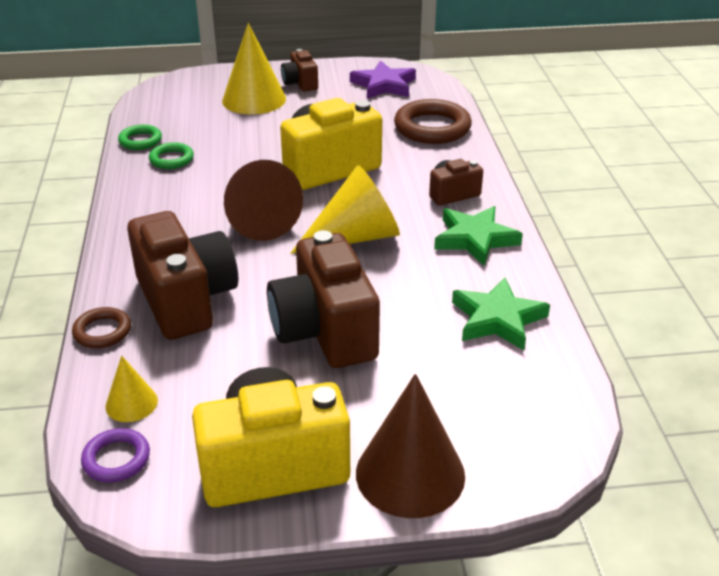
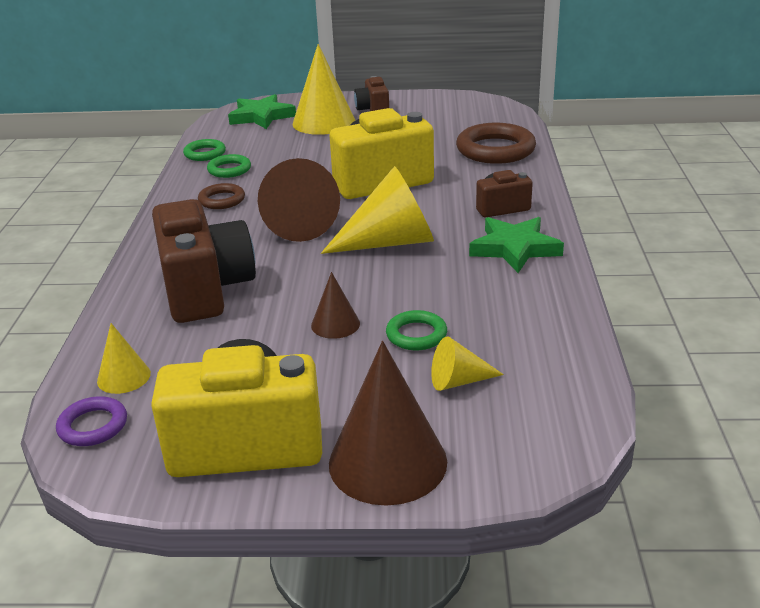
camera: 10 degrees right, 5 degrees down
(102, 331) = (116, 312): brown ring -> brown ring (222, 200)
(325, 331) = (335, 324): brown camera -> brown cone
(384, 85) = (456, 113): purple star -> none
(404, 338) = (416, 335): none -> green ring
(455, 385) = (458, 381): none -> yellow cone
(497, 319) = (520, 322): green star -> green star (261, 116)

